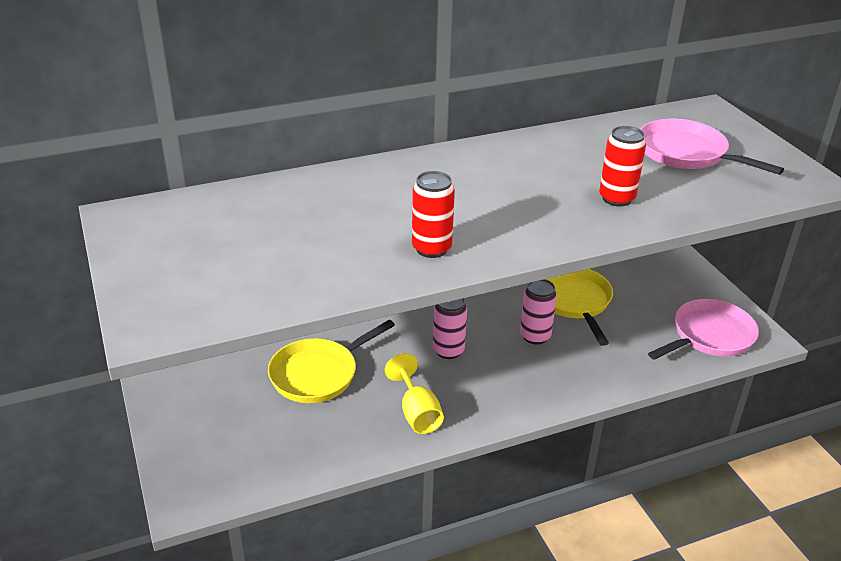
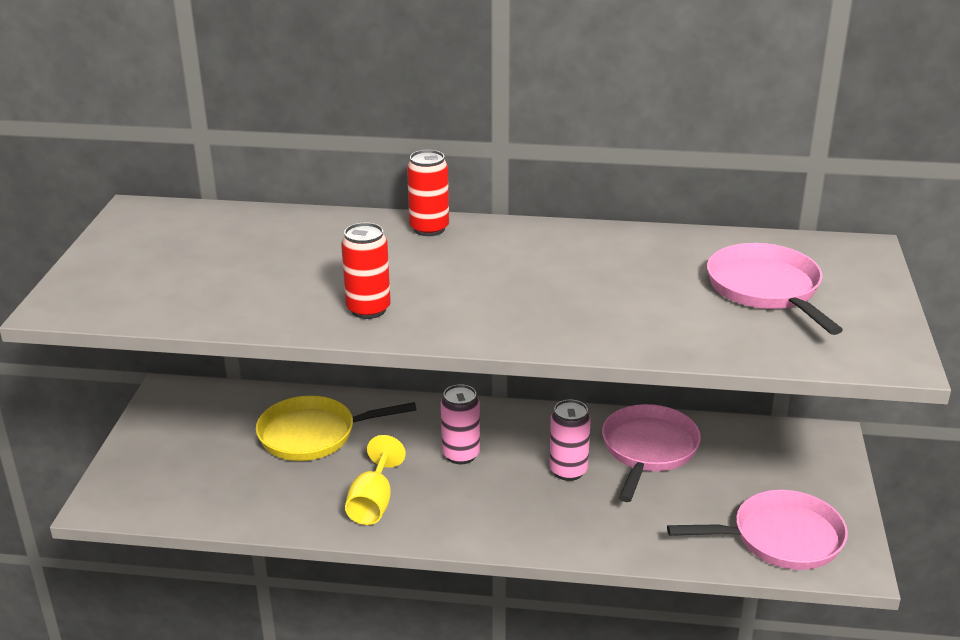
camera: 30 degrees right, 5 degrees down
(574, 302) = (648, 450): yellow pan -> pink pan
(616, 198) = (620, 314): red can -> red can (429, 229)

